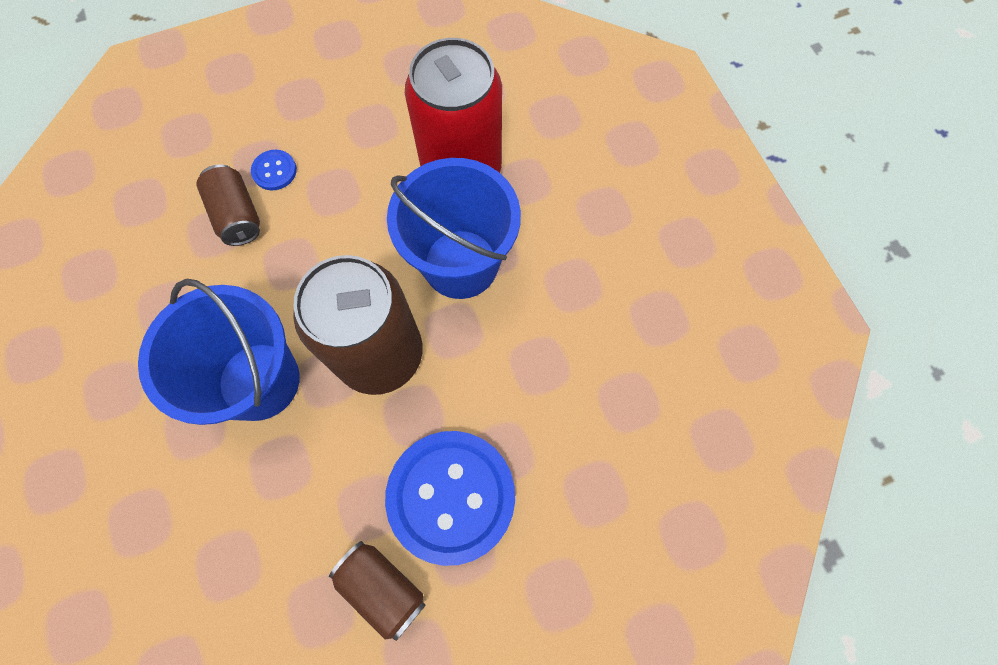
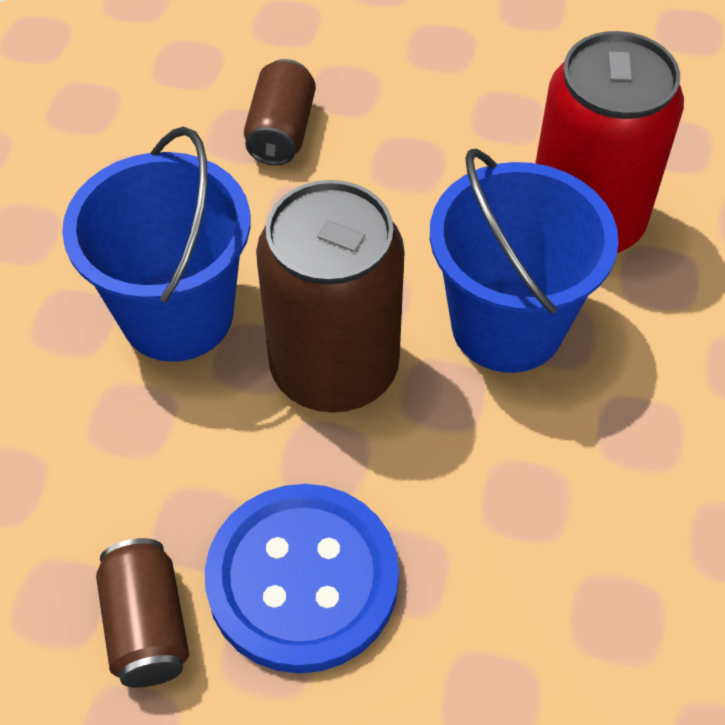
camera: 35 degrees right, 15 degrees down
(274, 171) = (356, 108): blue button -> none

